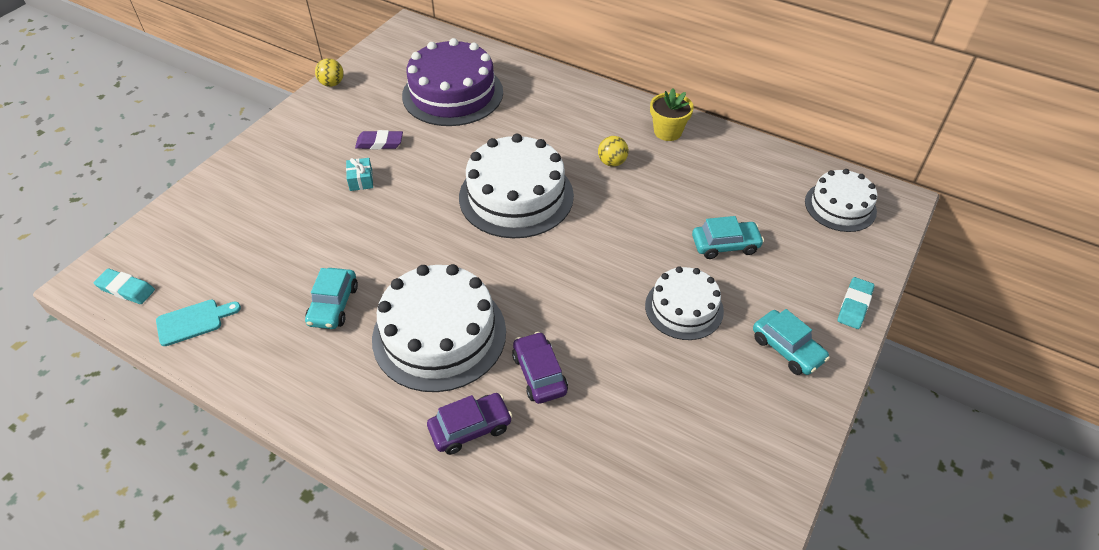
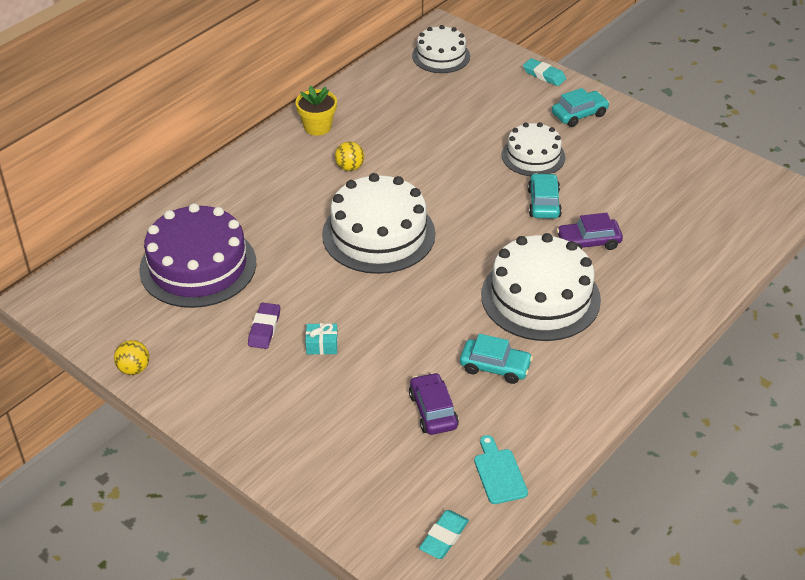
camera: 80 degrees left, 5 degrees down
(470, 428) = (636, 285): purple car -> purple car (433, 411)
(725, 245) = (470, 122): turquoise car -> turquoise car (544, 203)

